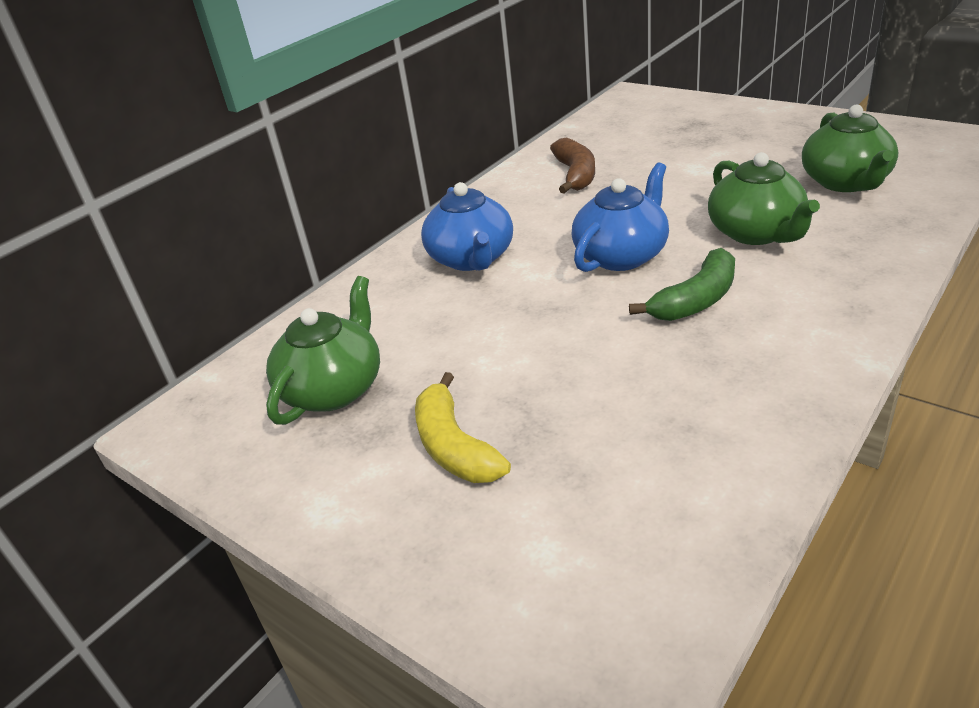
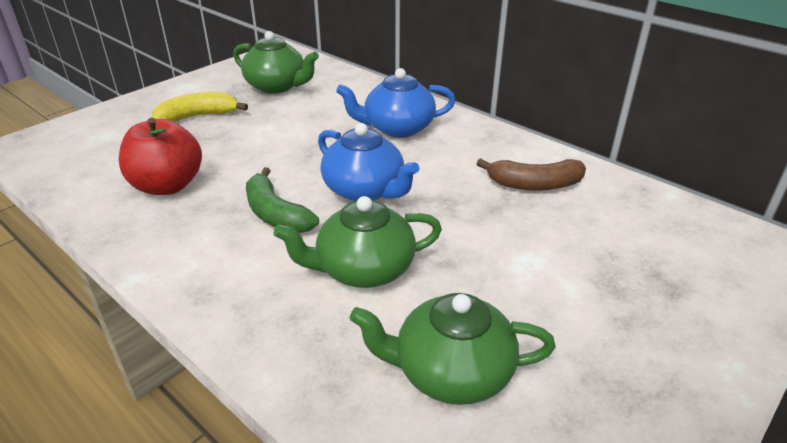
camera: 90 degrees right, 0 degrees up
(676, 405) = (167, 186): none -> red apple

